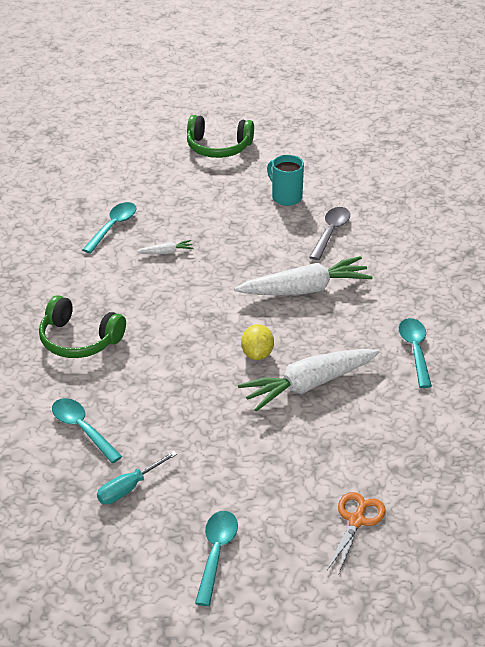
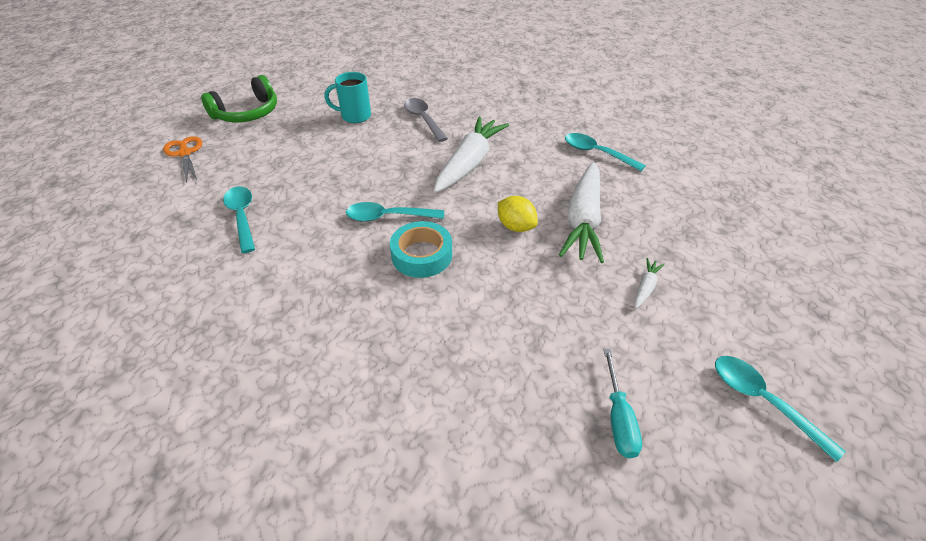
camera: 50 degrees left, 5 degrees up
(79, 340) = (360, 329): green headphones -> none
(82, 429) = (494, 406): turquoise spoon -> turquoise spoon (388, 217)
(167, 252) = (324, 205): white carrot -> white carrot (645, 287)
(172, 326) = (422, 255): none -> turquoise tape
(356, 521) = (771, 283): orange scissors -> orange scissors (185, 153)

